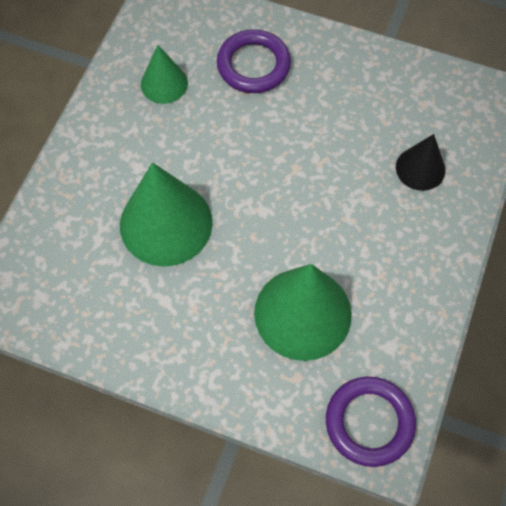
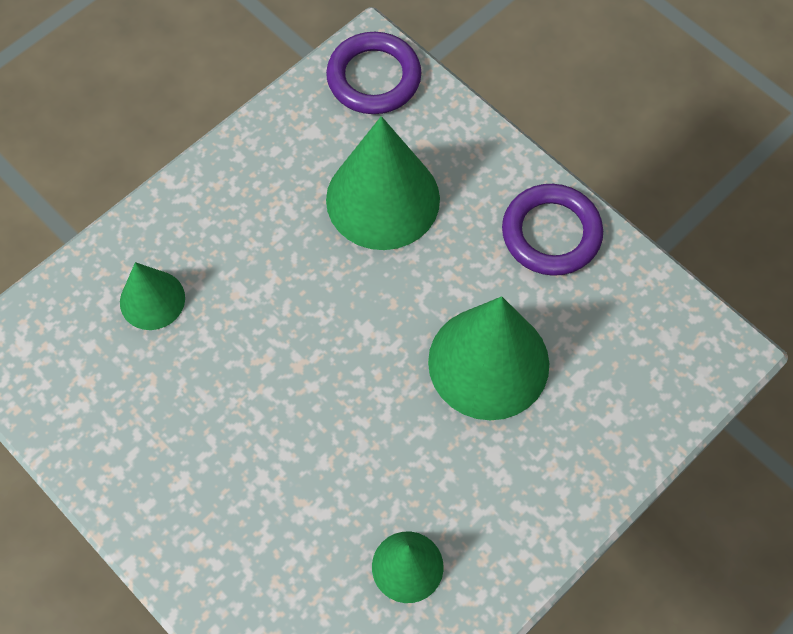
camera: 155 degrees left, 0 degrees up
(253, 65) = (271, 540): purple ring -> purple ring (551, 233)
(420, 168) = (152, 300): black cone -> green cone

